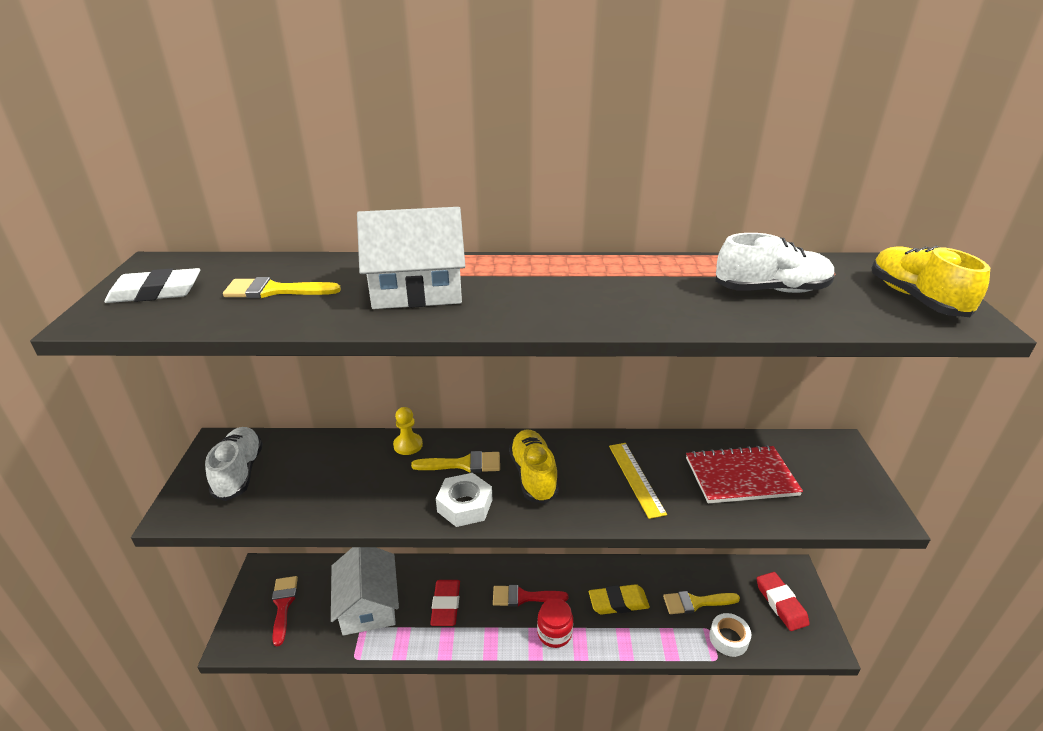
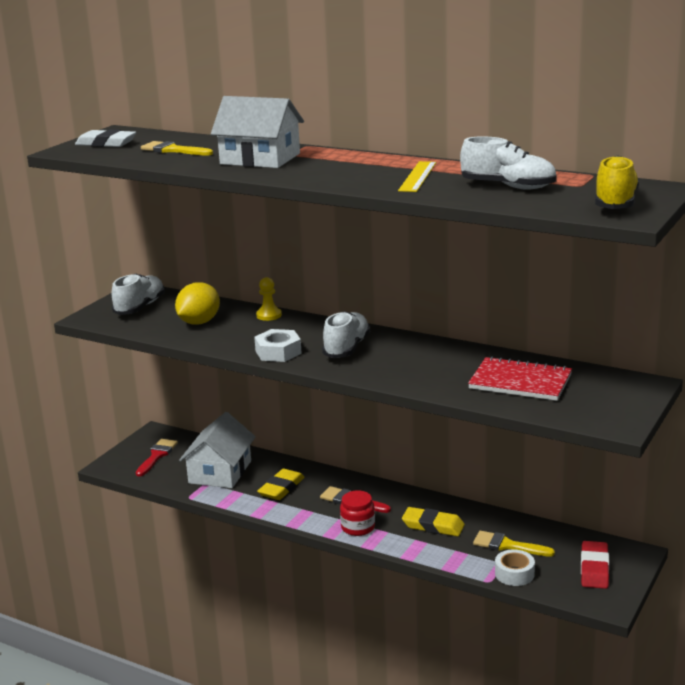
camera: 30 degrees right, 10 degrees down
(333, 479) = (199, 322): none -> yellow lemon
(446, 605) = (281, 488): red eraser -> yellow eraser
(464, 464) = (300, 332): yellow brush -> none
(533, 475) = (346, 348): yellow shoe -> white shoe
(636, 478) = (427, 365): yellow ruler -> yellow ruler (417, 176)

